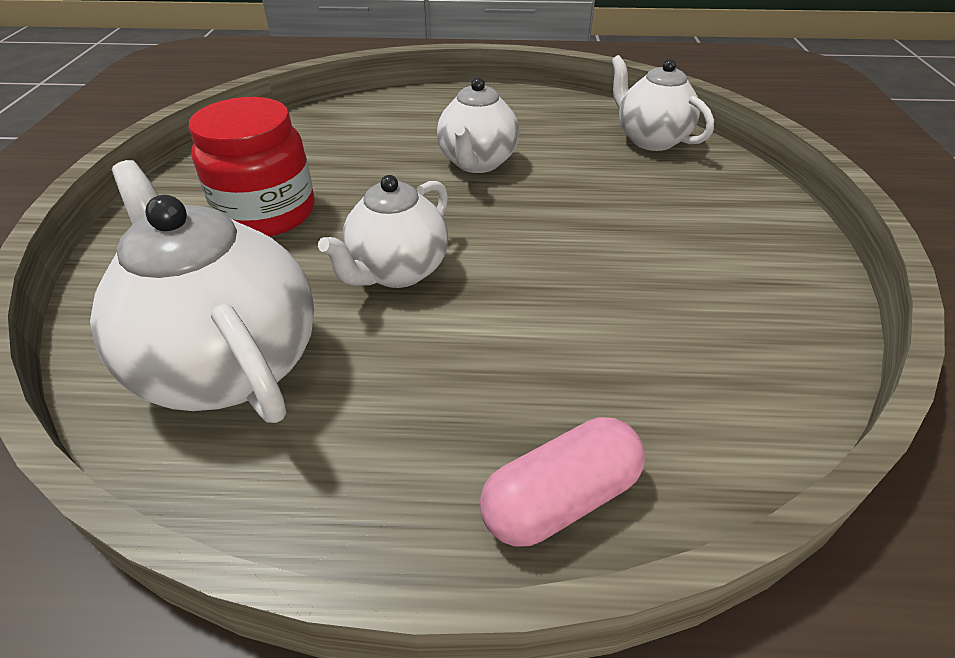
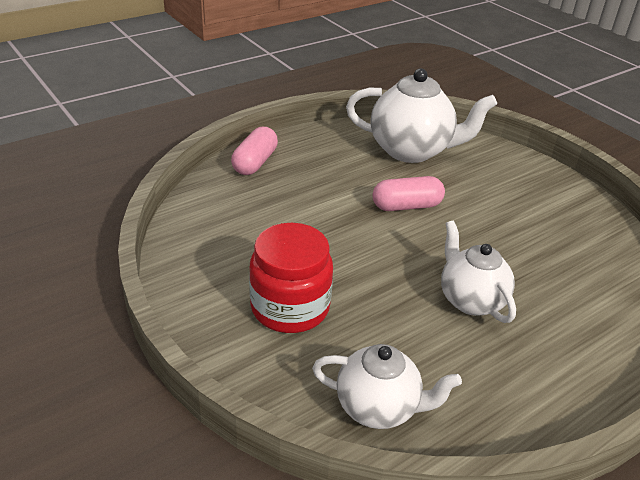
camera: 140 degrees right, 5 degrees down
(267, 213) = (515, 206): red jar -> red jar (290, 307)
(397, 271) = (406, 206): white teapot -> pink capsule

